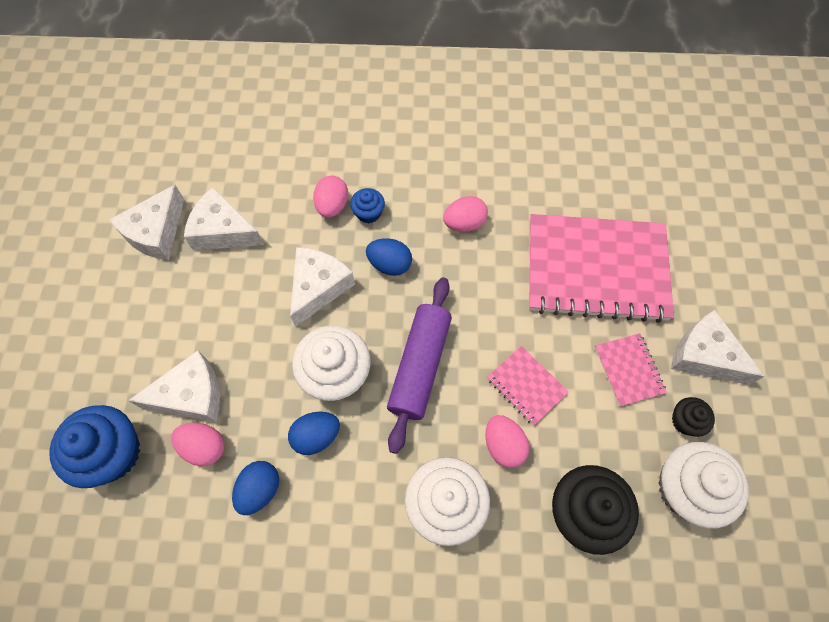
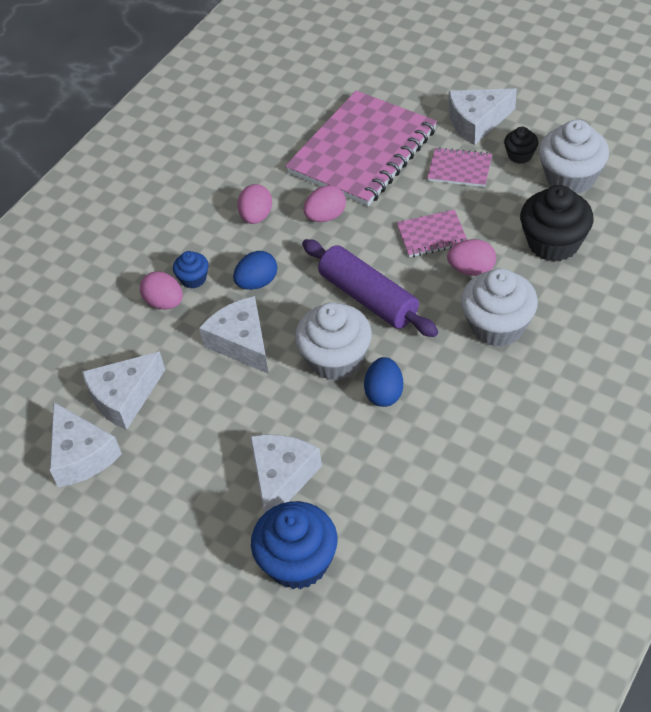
camera: 55 degrees left, 15 degrees down
(204, 447) = (340, 483): pink egg -> pink egg (326, 216)
(260, 489) = (407, 452): blue egg -> none

